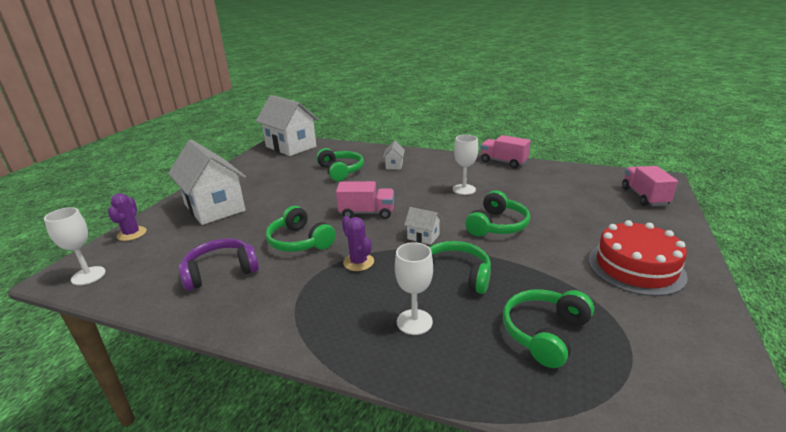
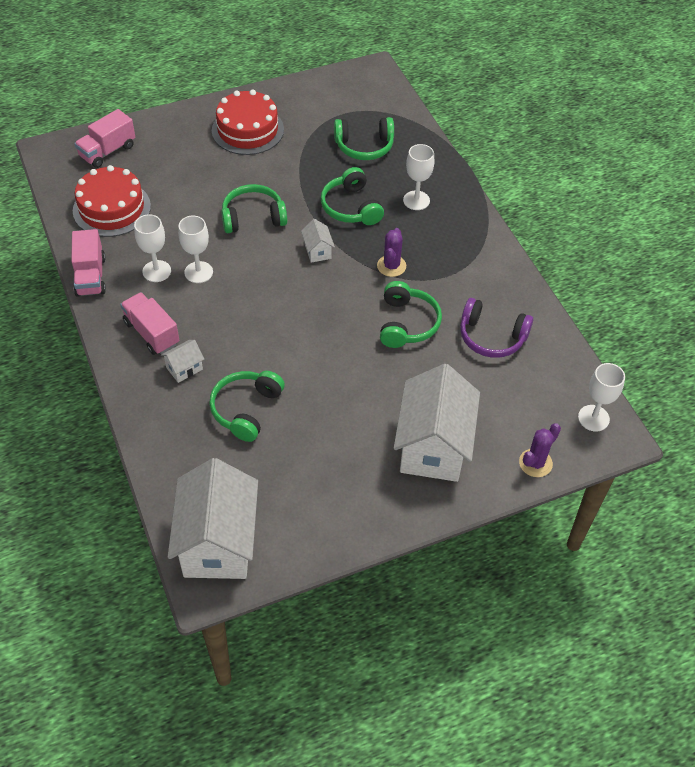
camera: 135 degrees left, 25 degrees up
(366, 213) = (317, 313): pink truck -> pink truck (152, 333)
(483, 178) = (156, 271): none -> white goblet
(566, 181) = (112, 208): none -> red cake

